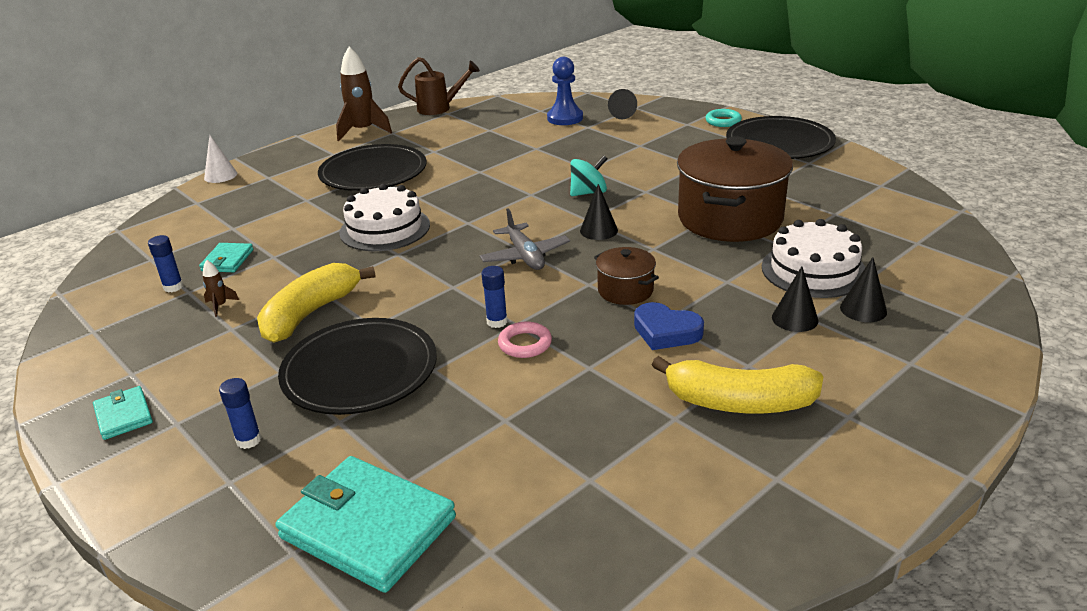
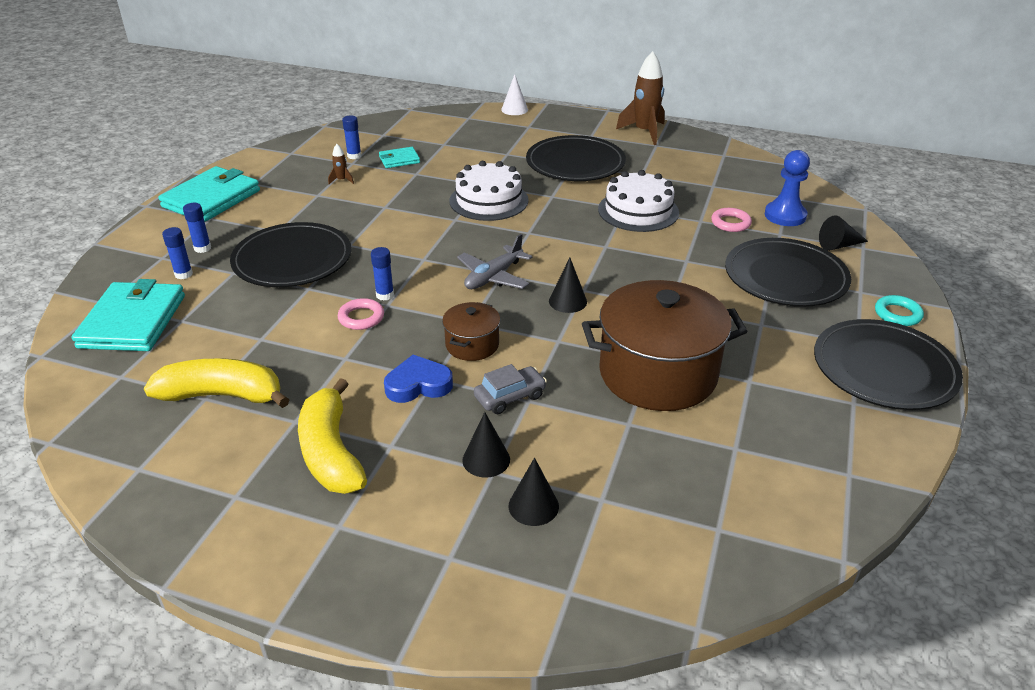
camera: 60 degrees right, 5 degrees up
(124, 415) = (211, 199): turquoise wallet -> turquoise wallet, size x2.01
(297, 465) = (183, 274): none -> blue glue stick
(310, 313) = (351, 215): yellow banana -> yellow banana (222, 395)
(440, 108) = (729, 148): brown watering can -> none
(553, 138) = (730, 223): none -> pink ring
(588, 193) = (636, 275): turquoise spinning top -> none
(646, 141) = (785, 277): none -> black plate
(666, 332) = (418, 385): blue heart -> blue heart turned 75 degrees clockwise
(716, 288) = (510, 397): none -> grey car
(813, 270) = (591, 455): white cake -> white cake (638, 211)

